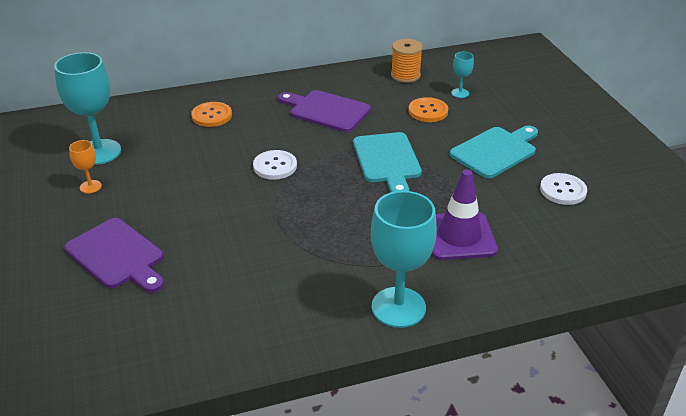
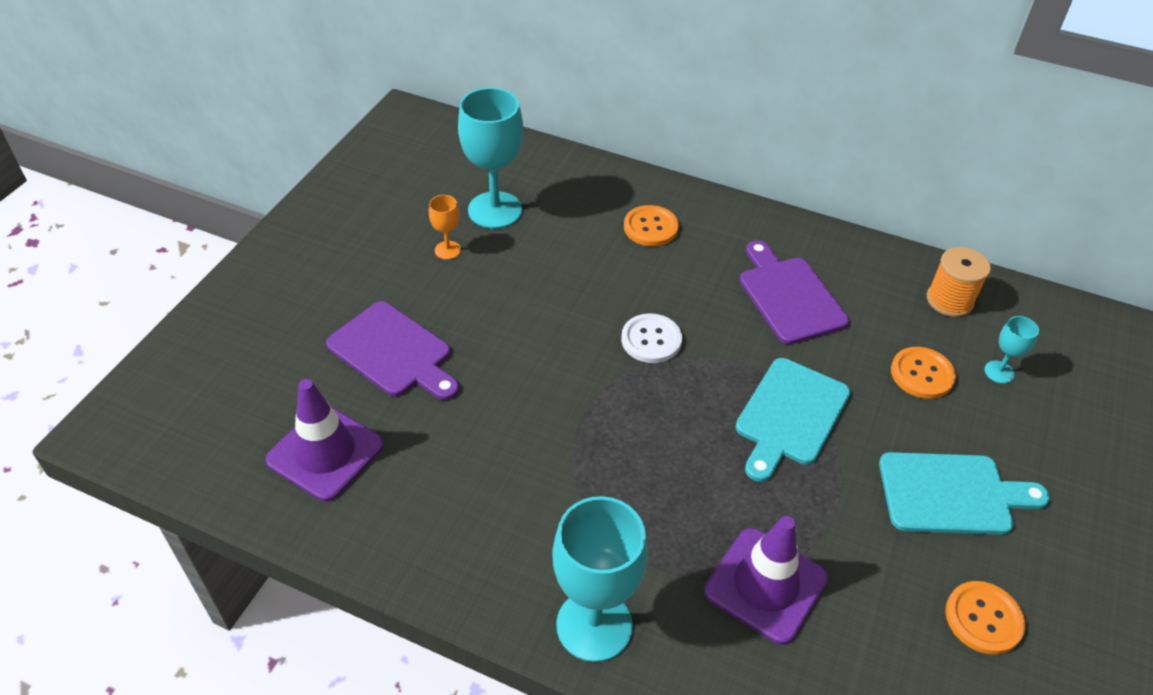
camera: 40 degrees right, 10 degrees up
(117, 256) = (393, 352): purple cutting board -> purple cutting board turned 45 degrees counterclockwise
(133, 331) = (325, 453): none -> purple traffic cone
(563, 190) = (983, 619): white button -> orange button

